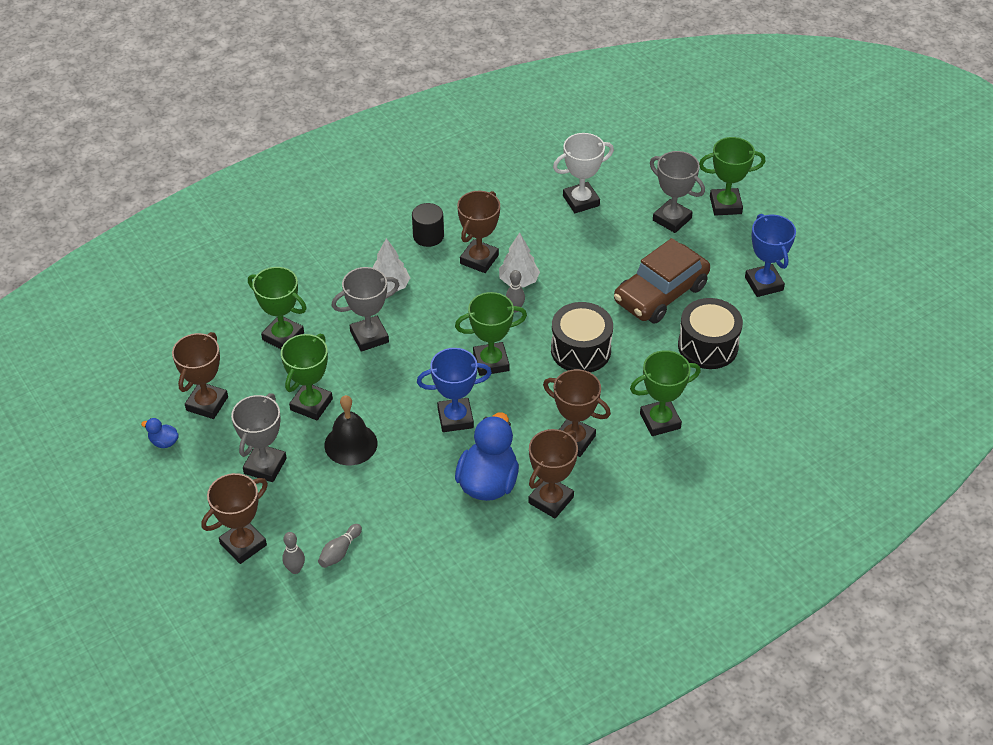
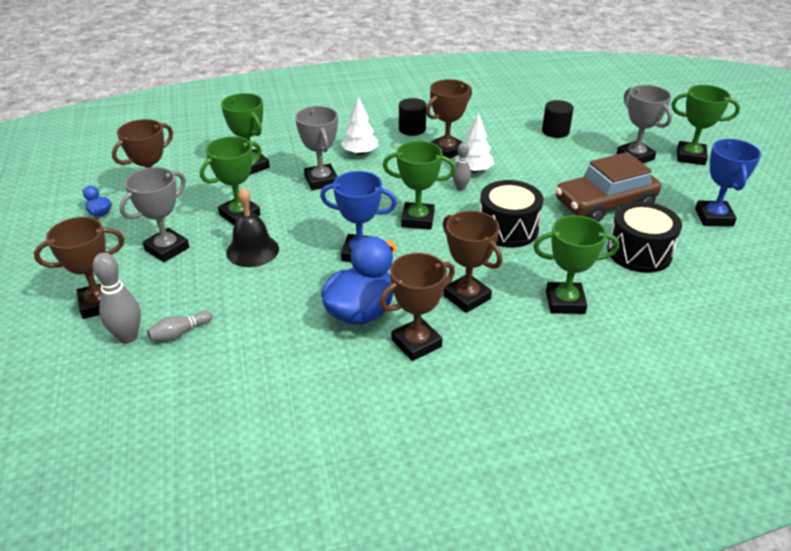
camera: 20 degrees right, 10 degrees down
(295, 569) = (128, 337): grey bowling pin -> grey bowling pin, size x1.59
(369, 337) = (321, 181): grey trophy -> grey trophy turned 75 degrees clockwise
(581, 201) = (555, 131): white trophy -> black cylinder

